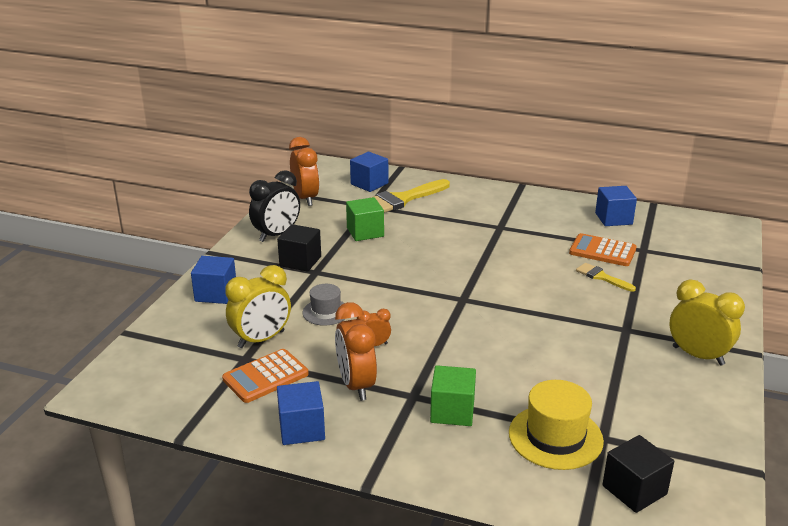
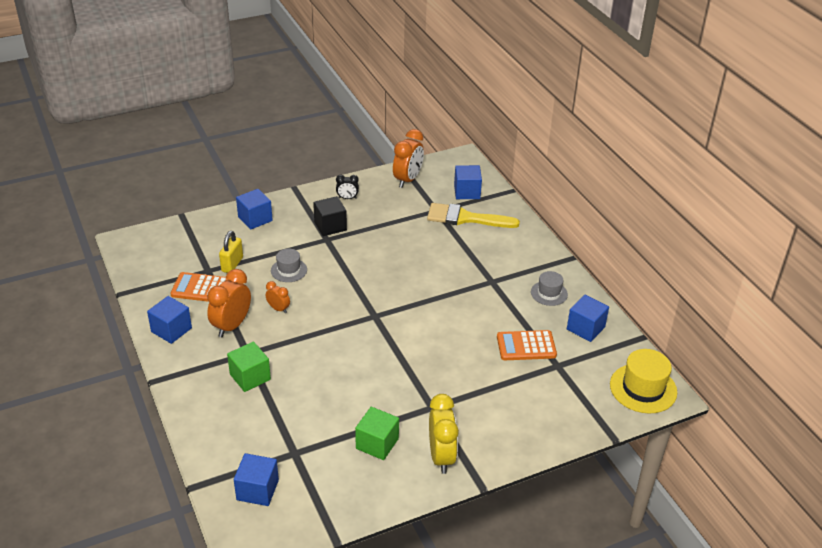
camera: 45 degrees right, 10 degrees up
(261, 339) = (232, 264): yellow clock -> yellow padlock
(277, 235) = (347, 198): black clock -> black clock, size x0.53
(365, 232) = (400, 229): green cube -> green cube (377, 443)
(551, 212) = (549, 293): none -> grey hat
(555, 437) = (272, 432): yellow hat -> yellow hat (643, 388)
(601, 277) = (487, 363): yellow brush -> none
(602, 251) = (526, 346): orange calculator -> orange calculator turned 75 degrees counterclockwise
(634, 490) = (257, 490): black cube -> blue cube

